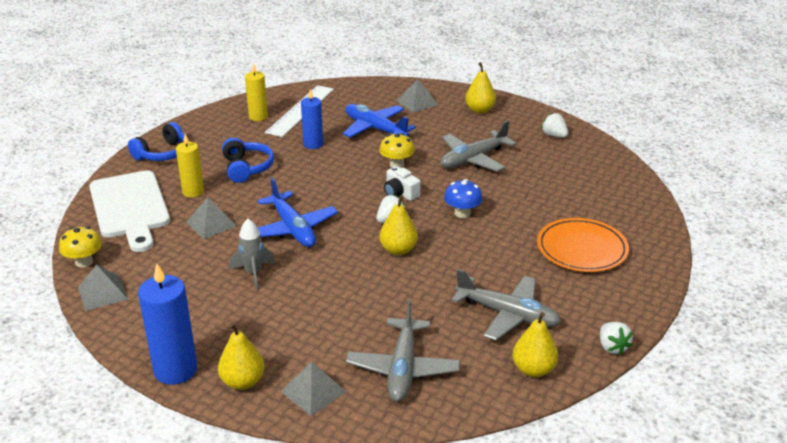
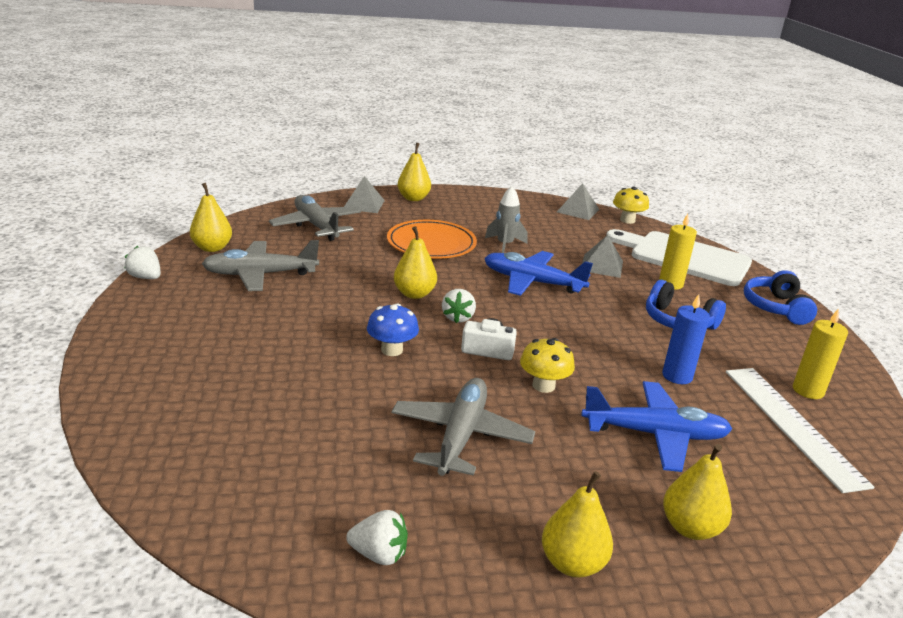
camera: 140 degrees right, 5 degrees down
(175, 370) = (461, 194): blue candle -> none
(417, 102) = (690, 528): grey pyramid -> yellow pear
(582, 249) = (216, 354): orange plate -> orange plate (431, 244)

